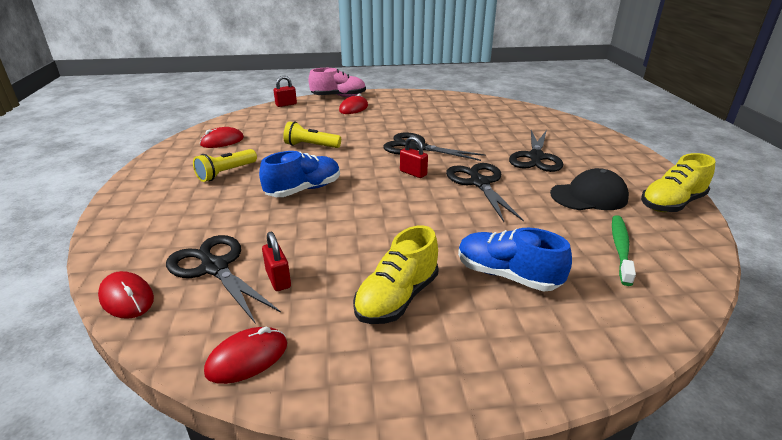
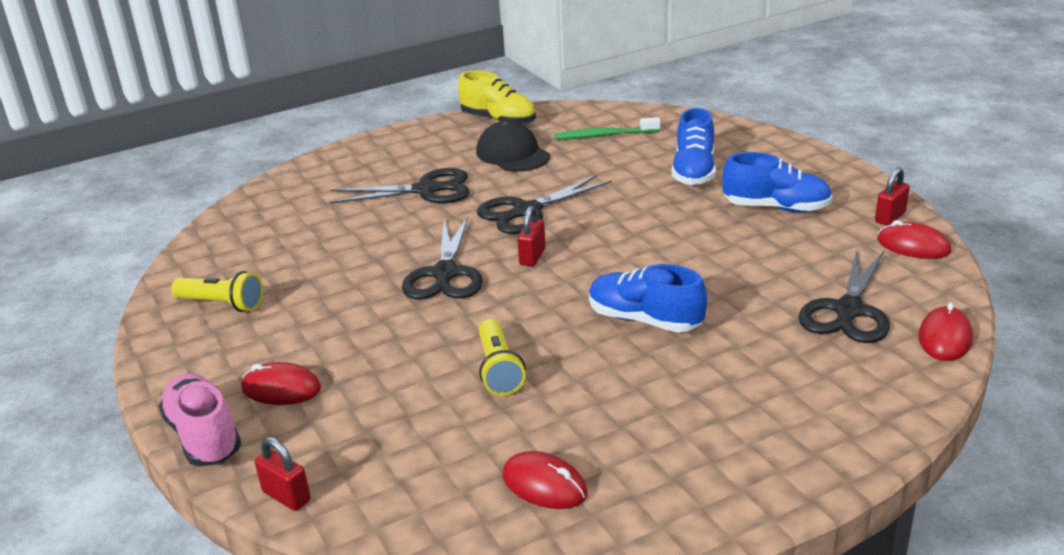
camera: 110 degrees left, 0 degrees up
(226, 173) = (657, 411): yellow flashlight -> yellow flashlight (222, 304)
(278, 279) = (820, 268): red padlock -> red padlock (890, 217)
(397, 298) = (776, 208): yellow shoe -> blue shoe

